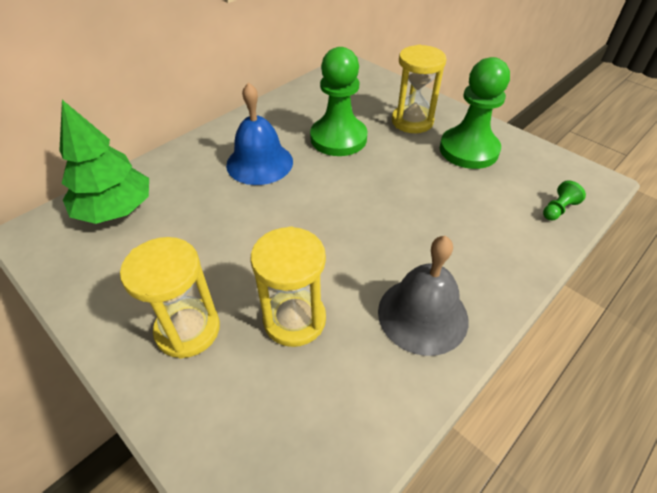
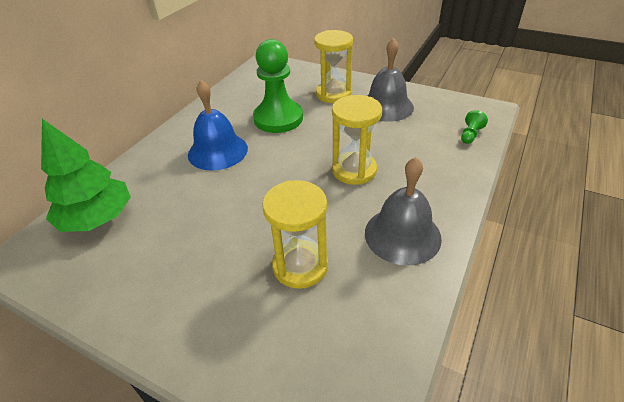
camera: 15 degrees left, 5 degrees down
(188, 329) = (209, 299): yellow hourglass -> yellow hourglass (354, 170)
(468, 150) = (386, 106): green pawn -> grey bell

